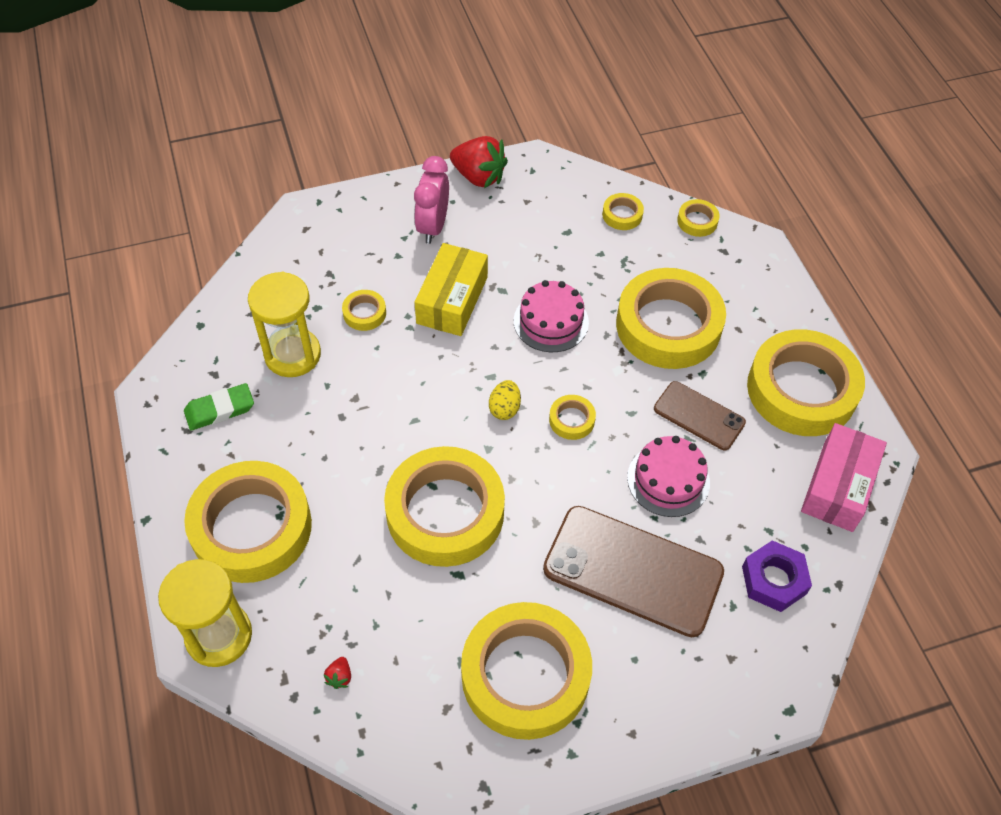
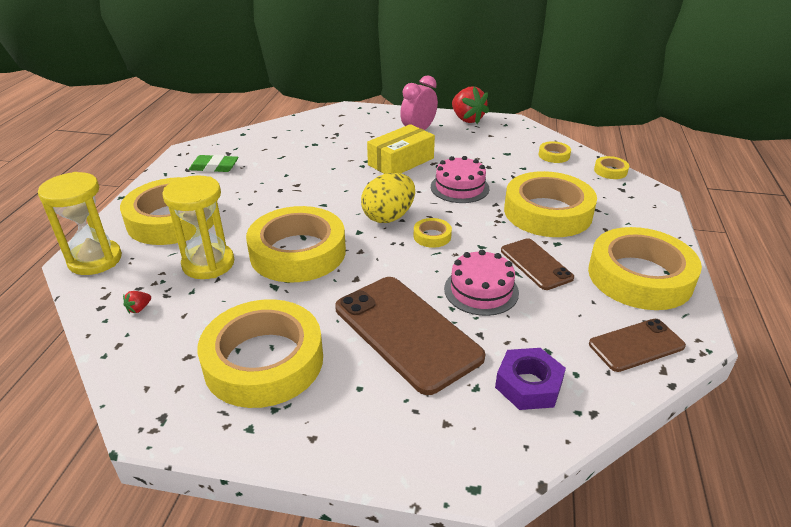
camera: 30 degrees right, 20 degrees down
(292, 355) = (280, 157): yellow hourglass -> yellow hourglass (208, 264)
(364, 313) = (340, 153): yellow tape -> none
(504, 408) = (389, 217): yellow egg -> yellow egg, size x1.83
(838, 486) = (636, 345): pink box -> brown phone

